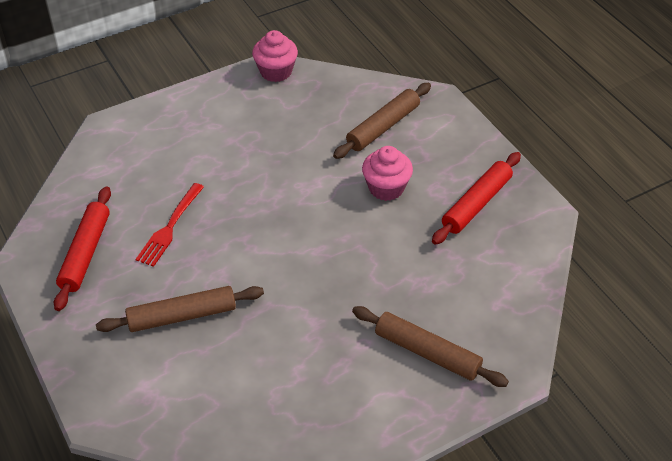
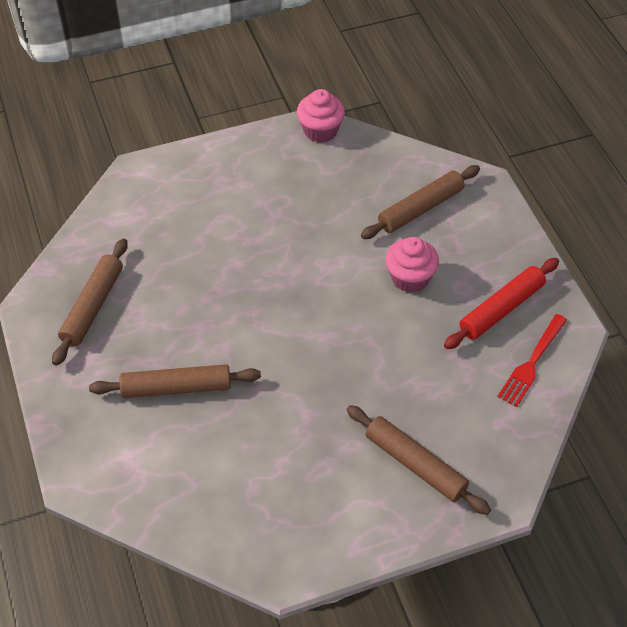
camera: 10 degrees right, 5 degrees up
(85, 253) = (93, 307): red rolling pin -> brown rolling pin
(170, 227) = (181, 290): red fork -> red fork (532, 363)

